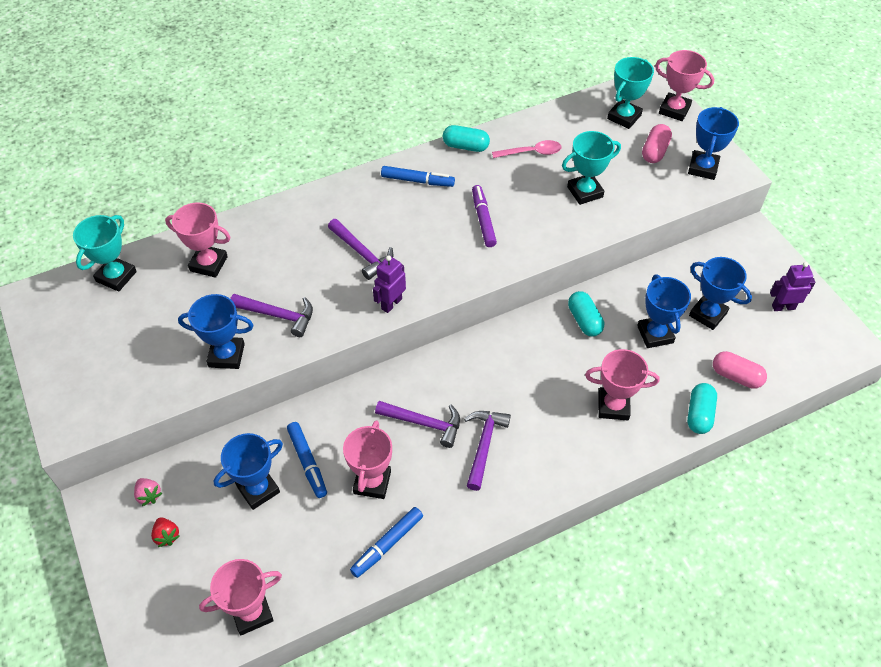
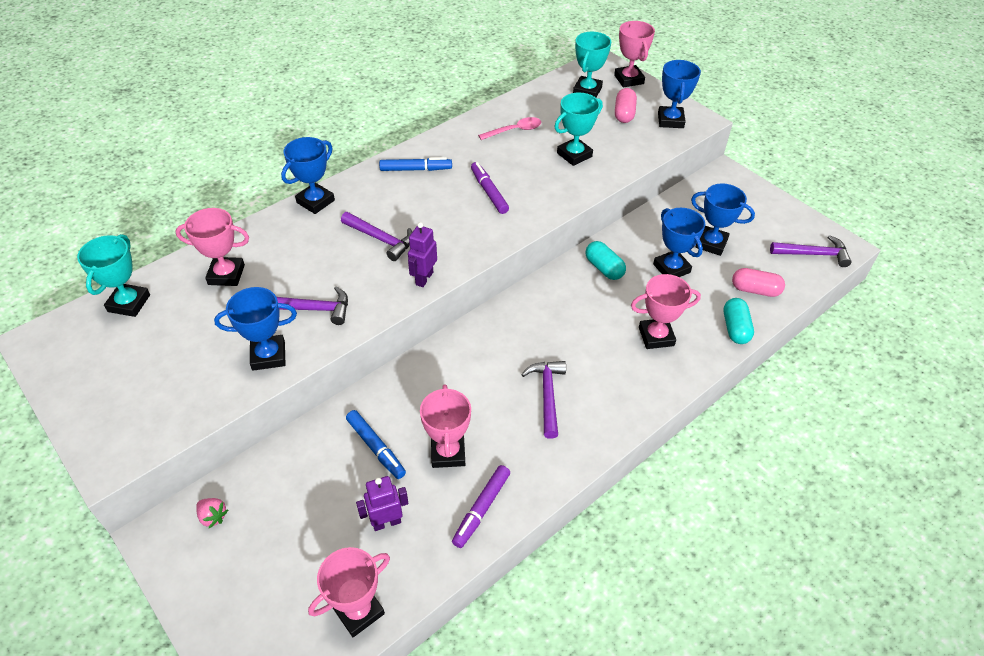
camera: 15 degrees left, 5 degrees down
(167, 536) = (244, 553): red strawberry -> none
(258, 489) = (331, 485): blue trophy -> blue trophy (315, 201)
(387, 545) = (481, 509): blue marker -> purple marker
(424, 423) = (483, 387): purple hammer -> purple hammer (813, 254)
(465, 146) = (452, 134): turquoise capsule -> none
(674, 110) = (629, 79): pink trophy -> pink trophy turned 60 degrees clockwise
(783, 307) = (773, 226): purple robot -> purple robot (386, 522)

